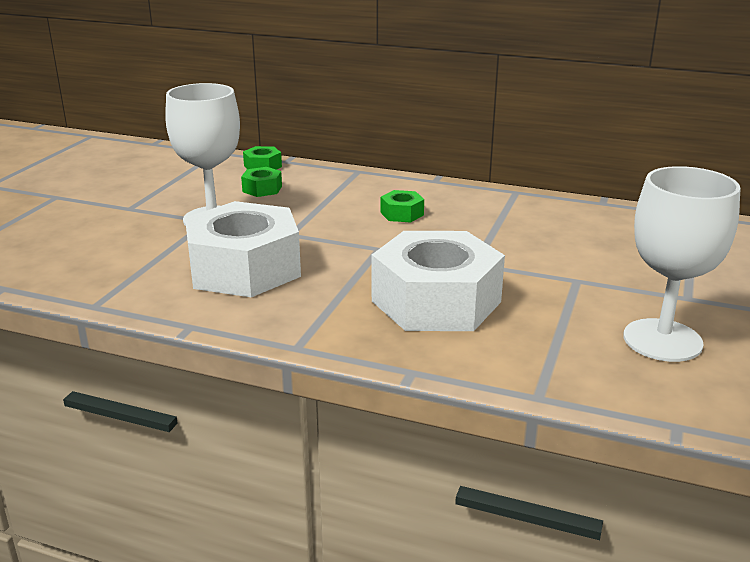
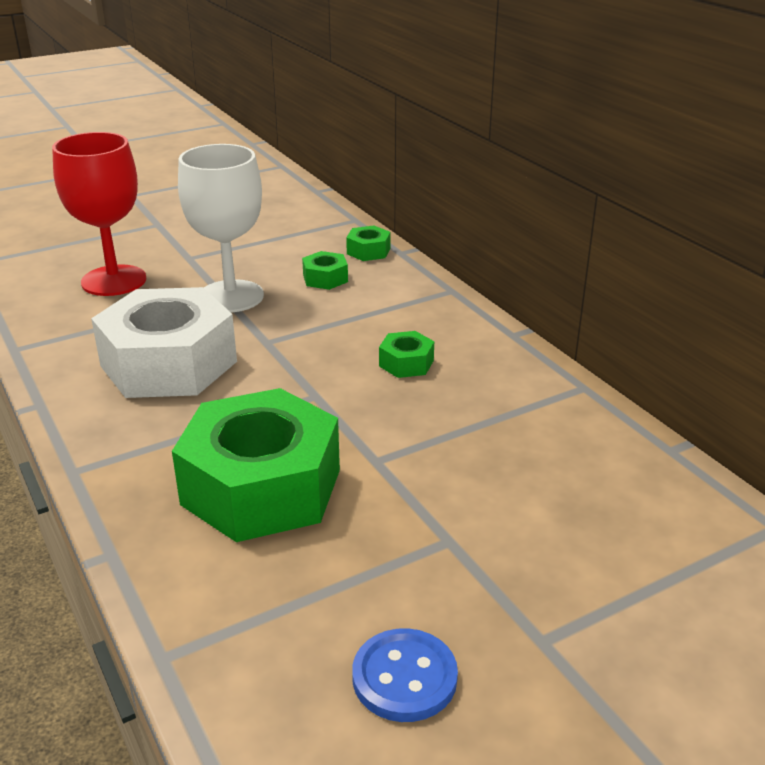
camera: 40 degrees right, 5 degrees up
(93, 239) = (114, 281): none -> red goblet
(436, 301) = (261, 487): white nut -> green nut
(662, 340) = (404, 677): white goblet -> blue button

